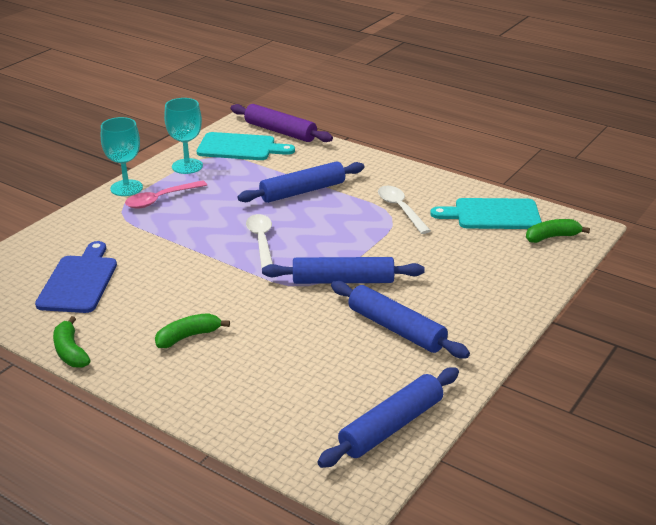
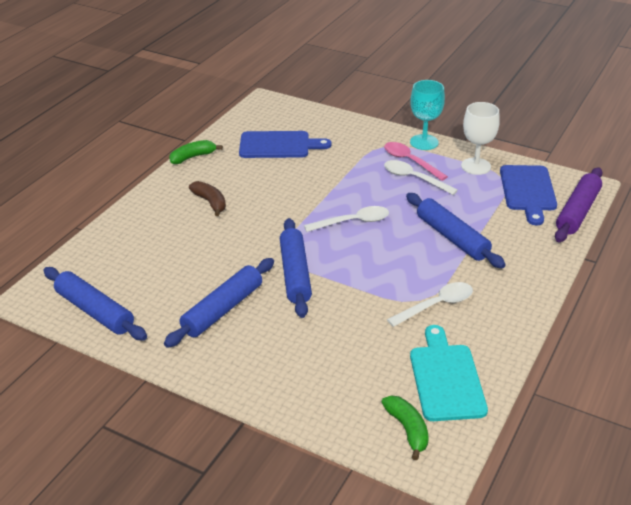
camera: 85 degrees right, 5 degrees up
(187, 166) = (476, 166): turquoise goblet -> white goblet
(188, 336) = (210, 202): green banana -> brown banana
(194, 200) = (414, 178): none -> white spoon
(240, 147) = (528, 191): turquoise cutting board -> blue cutting board

